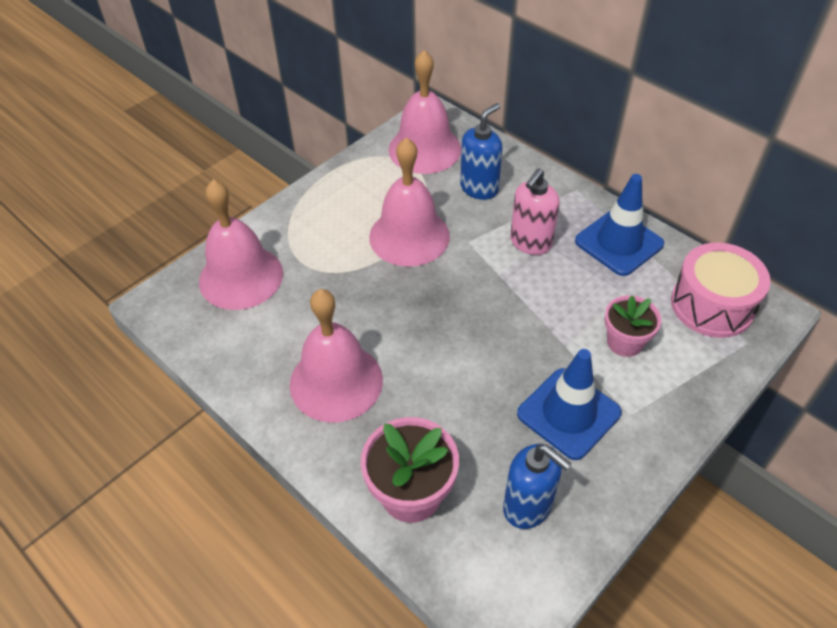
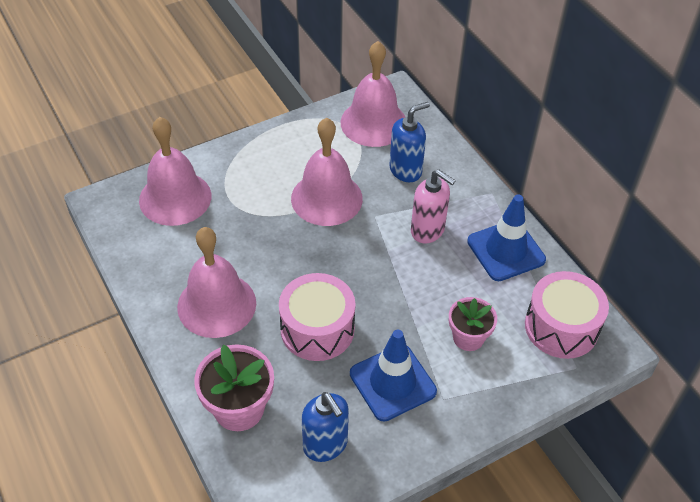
camera: 15 degrees right, 0 degrees up
(460, 378) = (317, 329): none -> pink drum
(530, 243) = (428, 230): pink soap dispenser -> pink soap dispenser turned 105 degrees counterclockwise

